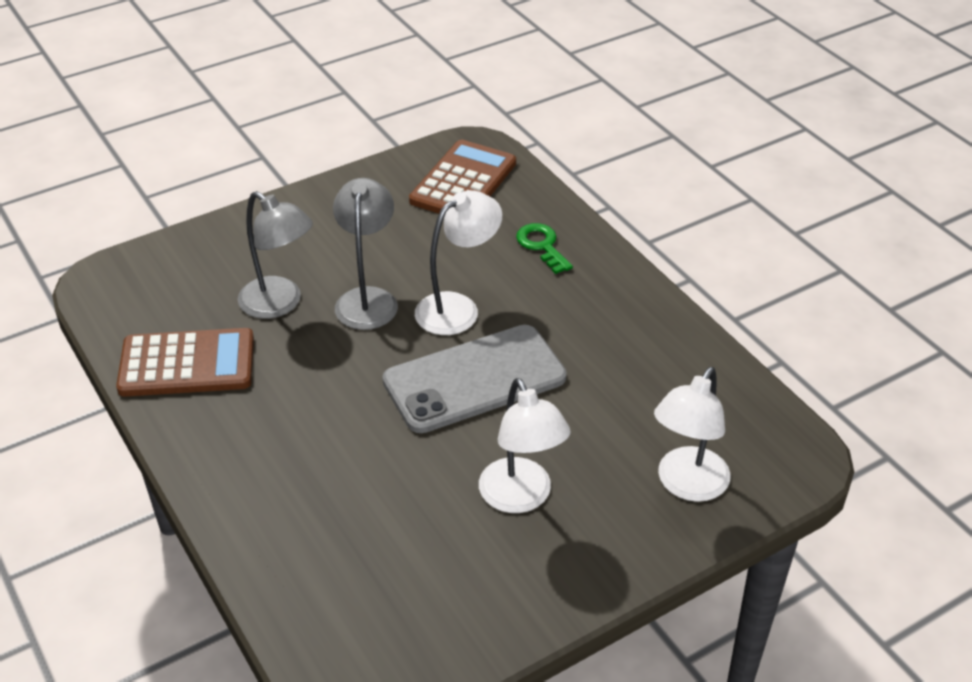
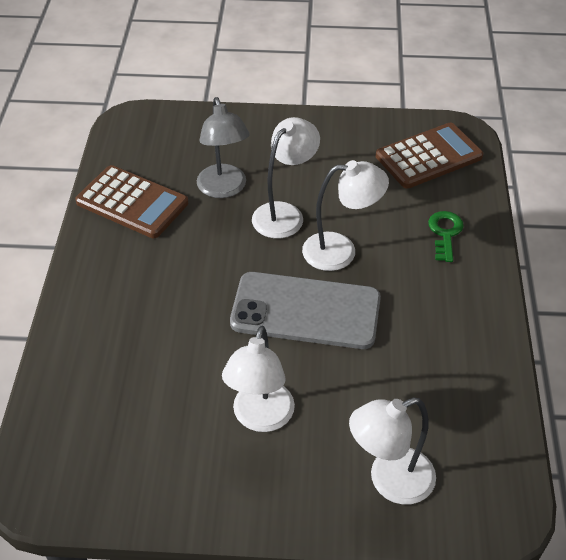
camera: 35 degrees right, 5 degrees up
(368, 299) = (284, 213): grey lamp -> white lamp

